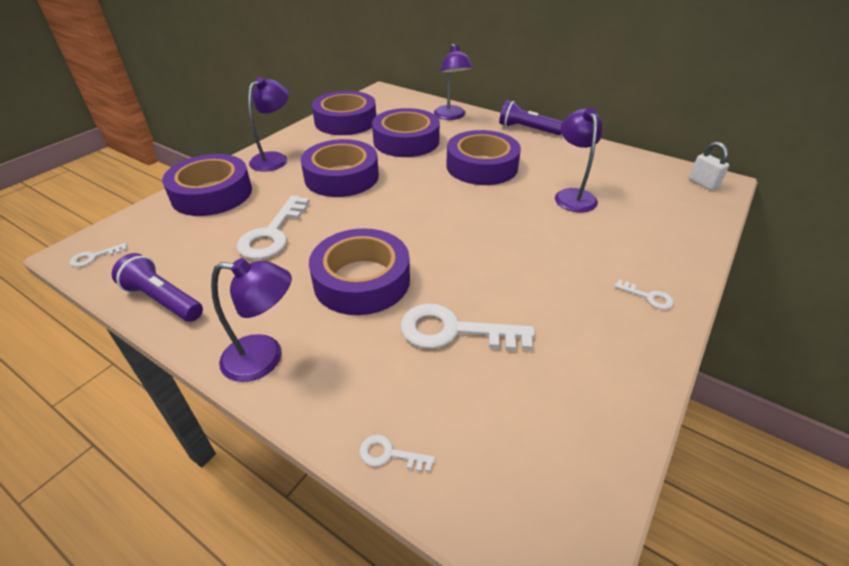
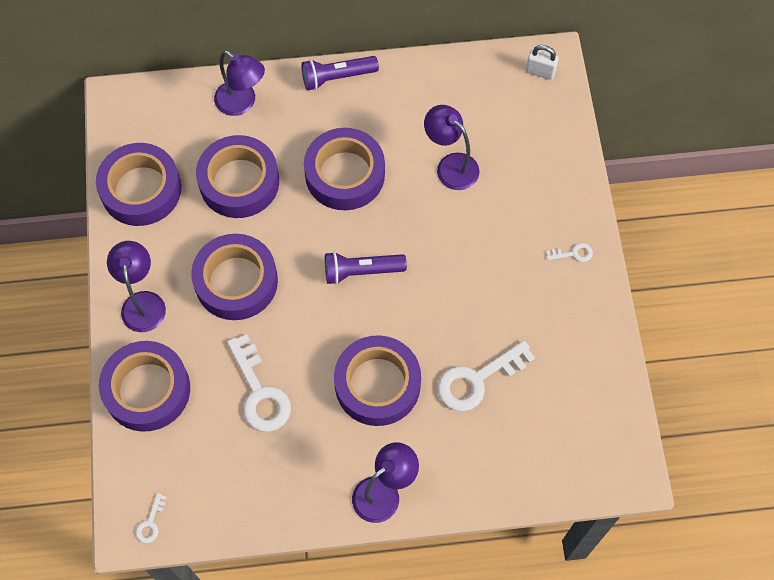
camera: 40 degrees left, 25 degrees up
(163, 300) = (260, 510): purple flashlight -> purple flashlight (361, 271)
(389, 454) = (514, 489): white key -> none

